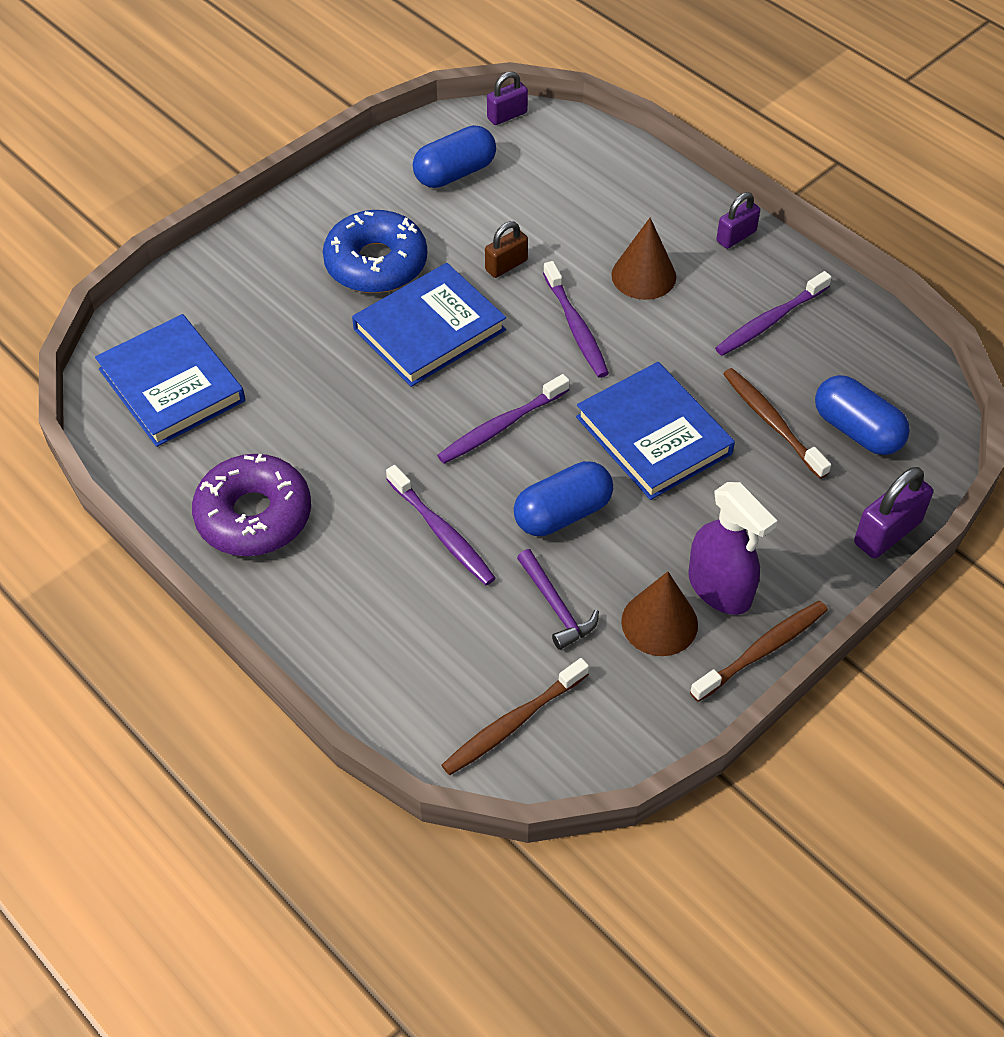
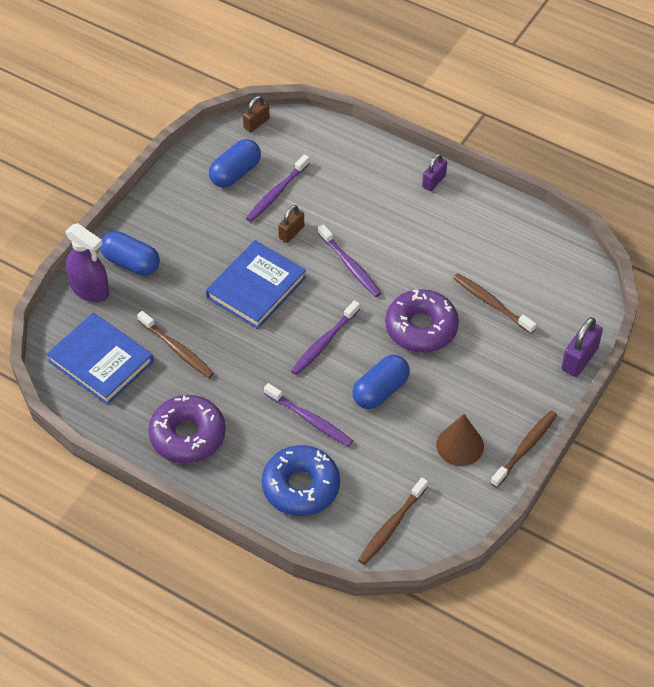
camera: 15 degrees left, 0 degrees up
(285, 390) = (177, 349): none -> brown toothbrush
(376, 263) = (205, 249): blue donut -> blue donut (301, 487)
(507, 115) = (256, 123): purple padlock -> brown padlock
(556, 606) = (395, 450): purple hammer -> none
(643, 275) = (383, 221): brown cone -> none
(653, 435) = (421, 328): blue book -> purple donut
(720, 588) = (489, 416): purple spray bottle -> purple spray bottle (90, 289)
(770, 321) = (472, 235): purple toothbrush -> purple toothbrush (277, 193)
(857, 430) = (545, 297): blue capsule -> blue capsule (131, 263)

